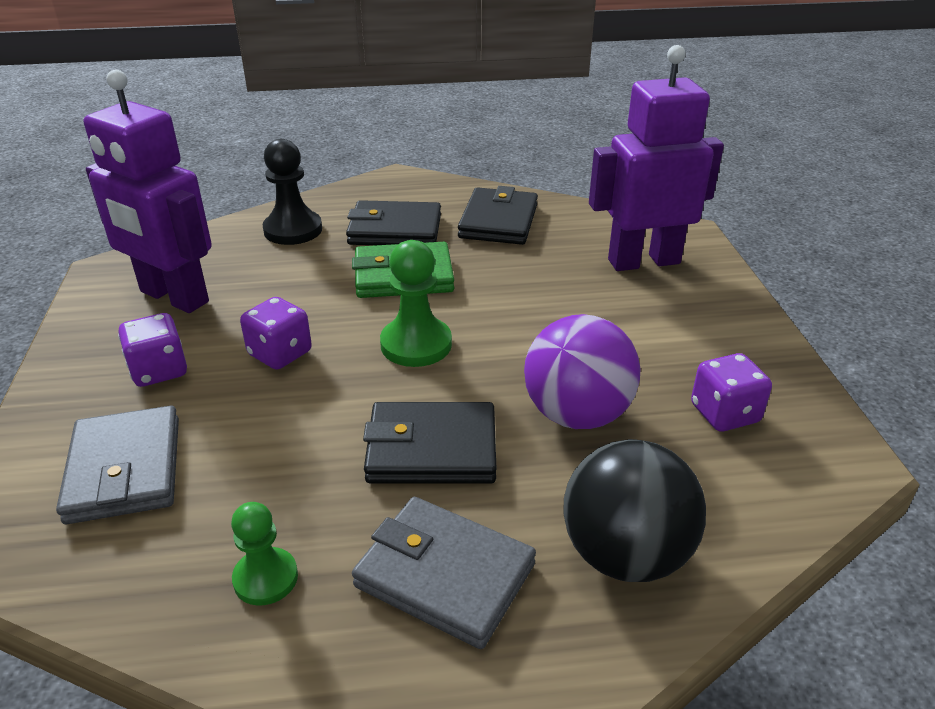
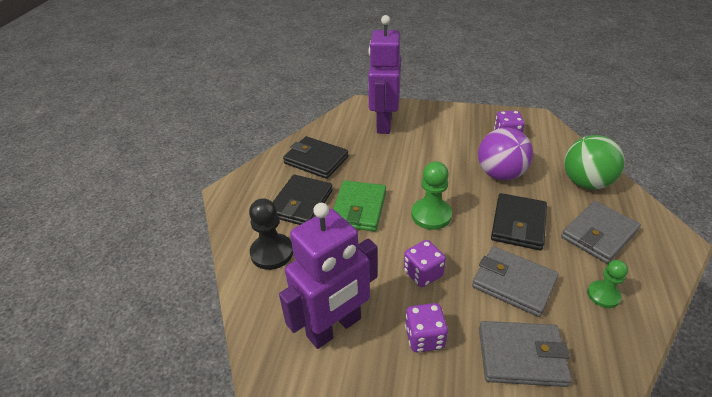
camera: 70 degrees left, 5 degrees up
(276, 452) = (513, 283): none -> grey wallet
(625, 554) = (585, 183): black ball -> green ball

